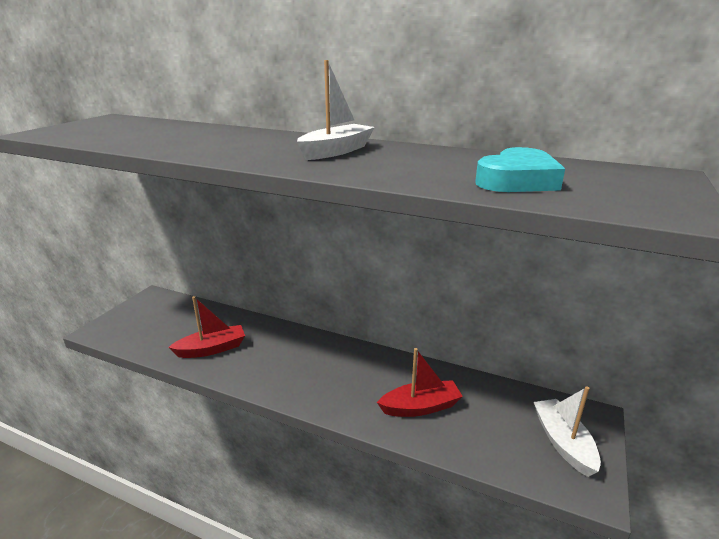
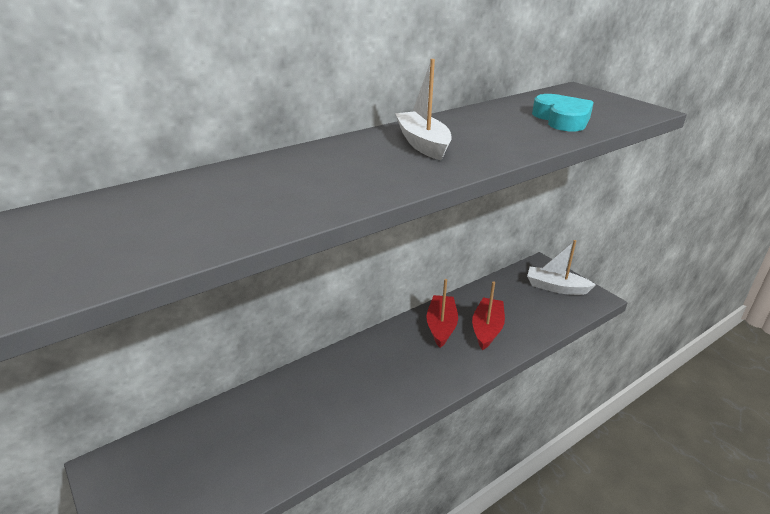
camera: 60 degrees left, 5 degrees up
(212, 349) = (297, 433): red boat -> red boat (441, 326)

